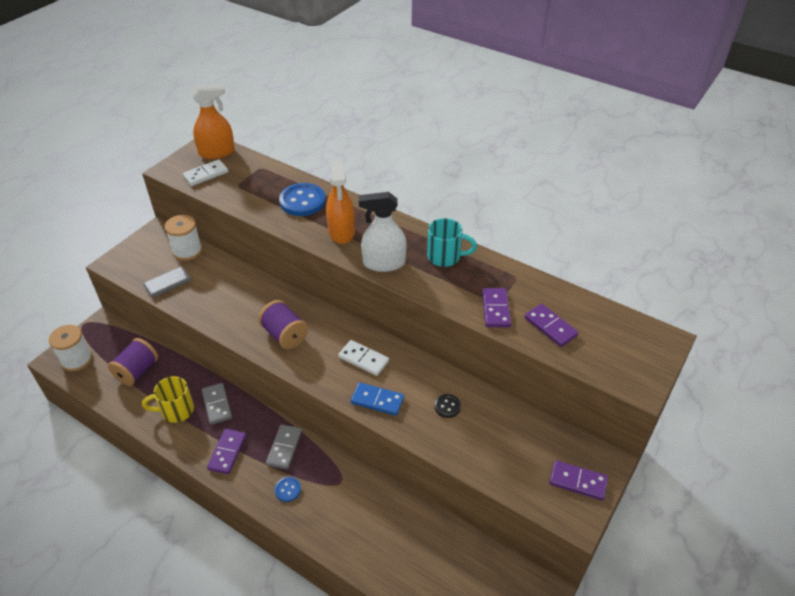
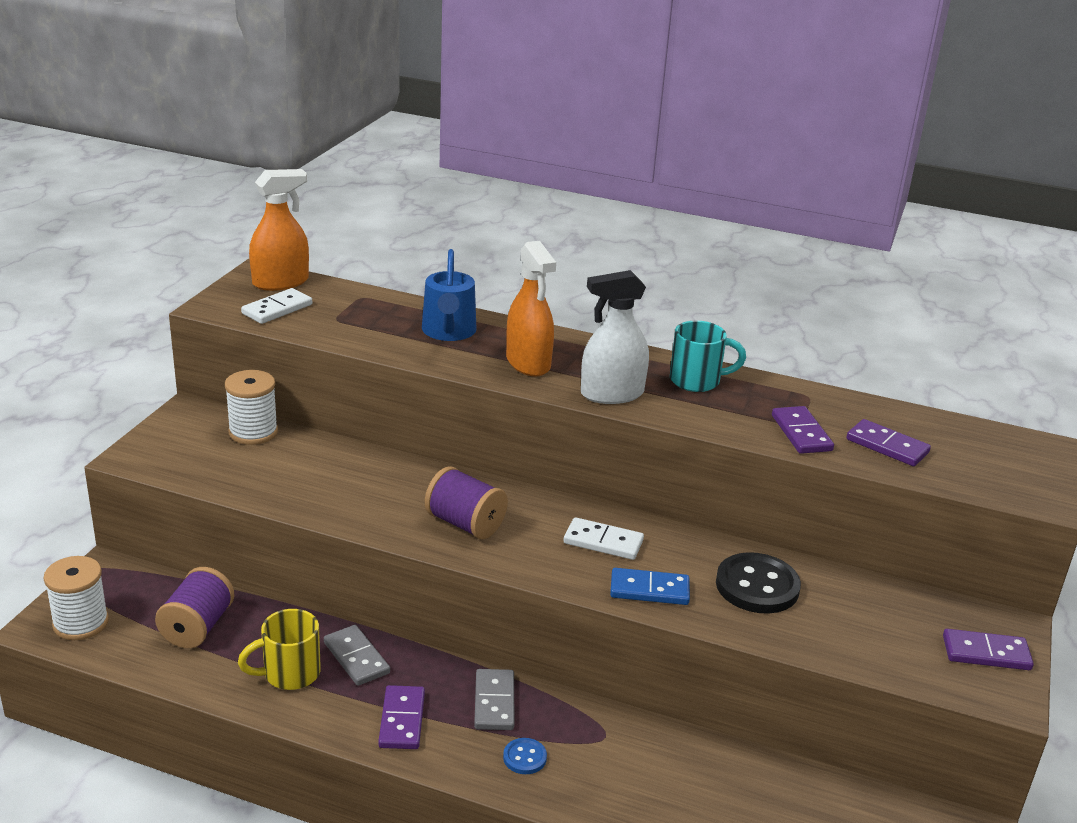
camera: 15 degrees left, 15 degrees down
(168, 283) = (239, 476): grey domino -> none
(302, 201) = (449, 332): blue button -> blue watering can
(447, 406) = (757, 586): black button -> black button, size x2.02

